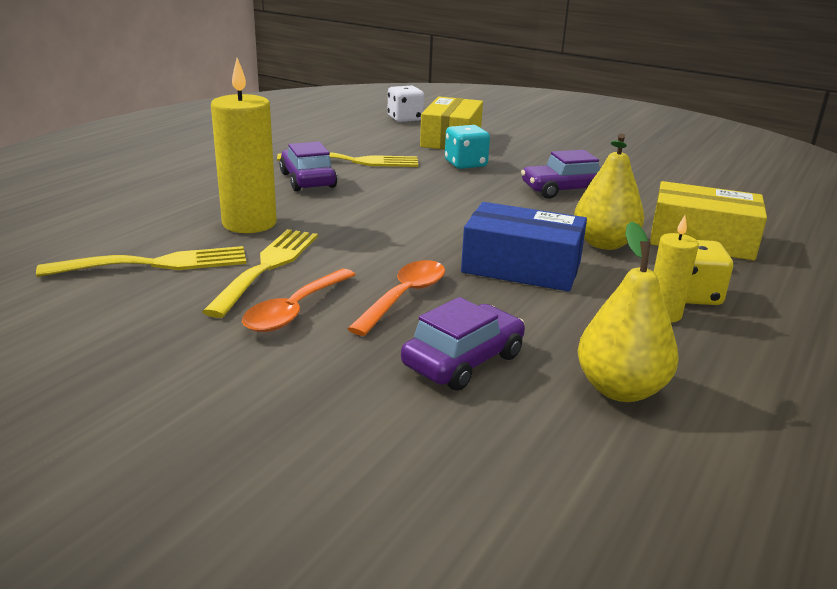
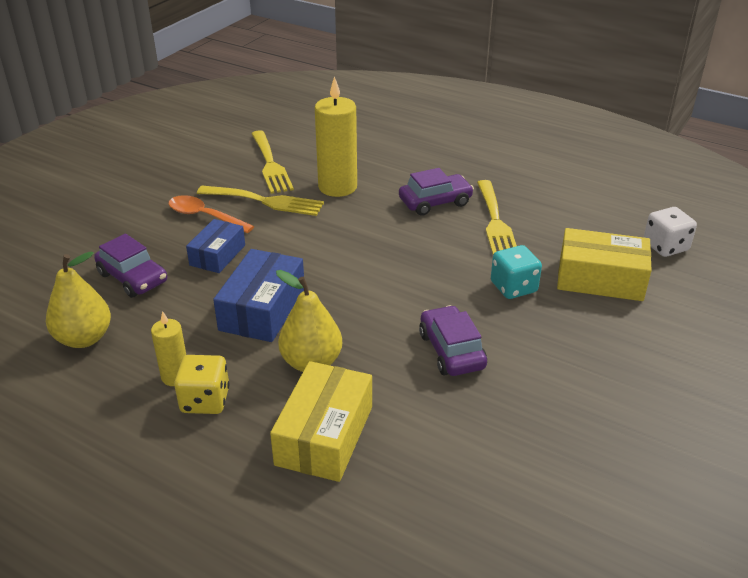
camera: 90 degrees right, 10 degrees up
(404, 297) = (217, 255): orange spoon -> blue box

